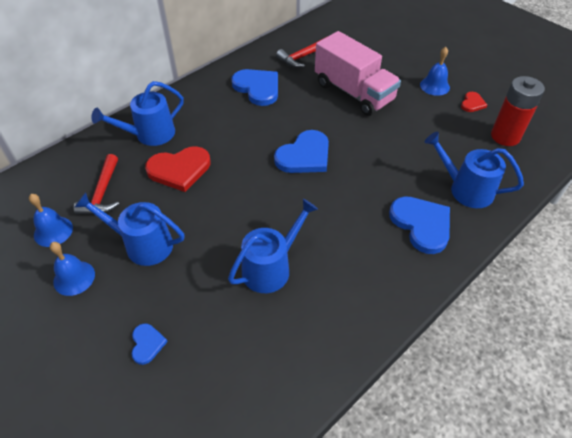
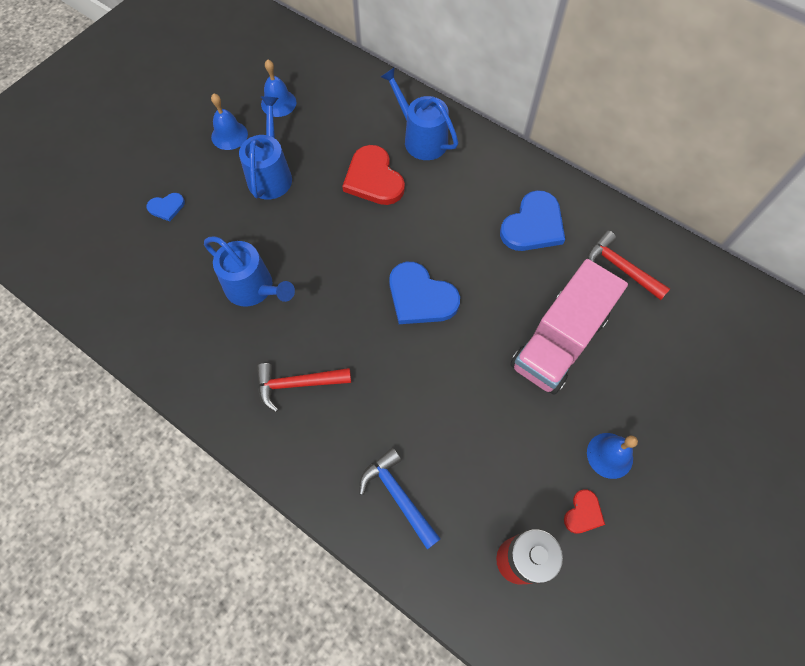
camera: 80 degrees right, 15 degrees up
(102, 193) = (330, 124): red hammer -> red hammer (297, 384)
(421, 224) = (330, 438): blue heart -> none
(466, 189) = (398, 495): blue watering can -> blue hammer
(472, 103) = (583, 513): red heart -> red heart turned 75 degrees counterclockwise

